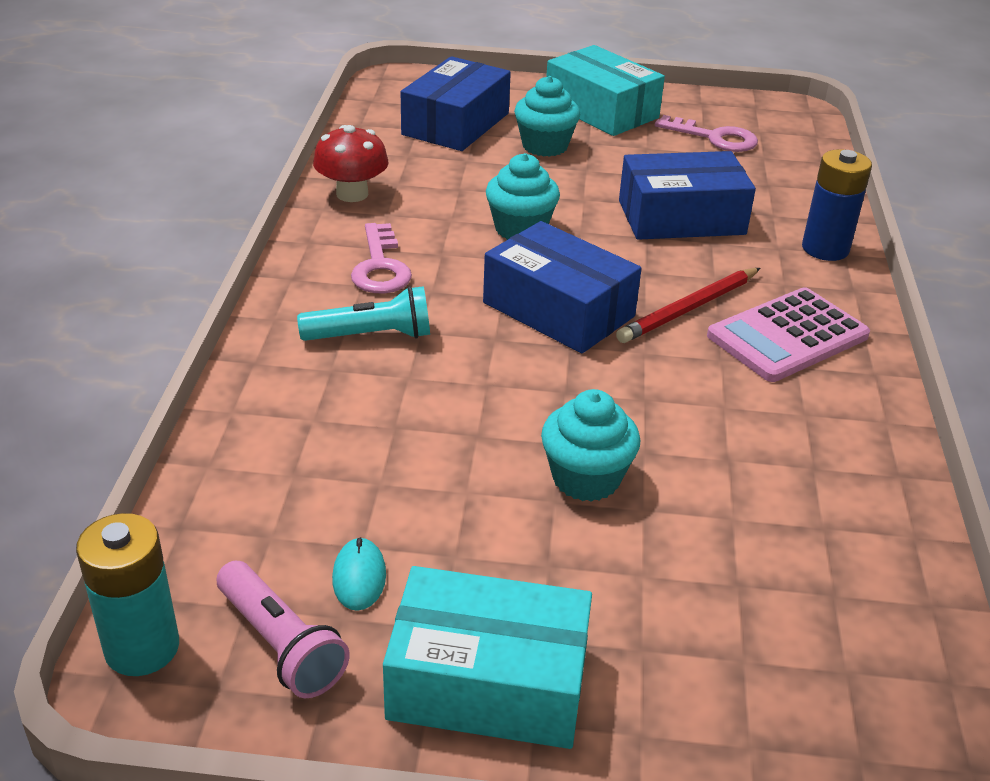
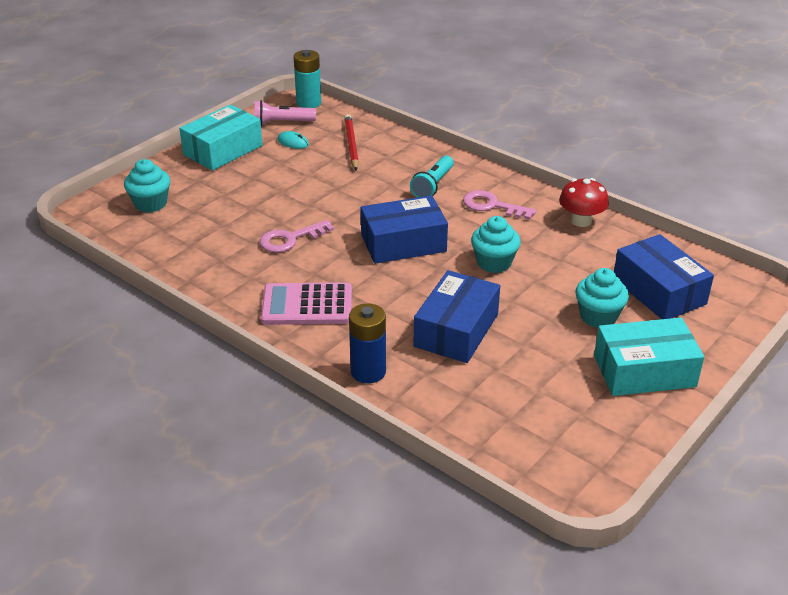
camera: 125 degrees right, 0 degrees up
(586, 478) = (283, 202): turquoise cupcake -> turquoise cupcake (150, 204)
(689, 308) = (363, 284): red pencil -> red pencil (351, 144)
(714, 138) = (558, 408): pink key -> pink key (290, 239)
(787, 336) = (307, 305): pink calculator -> pink calculator turned 90 degrees counterclockwise

